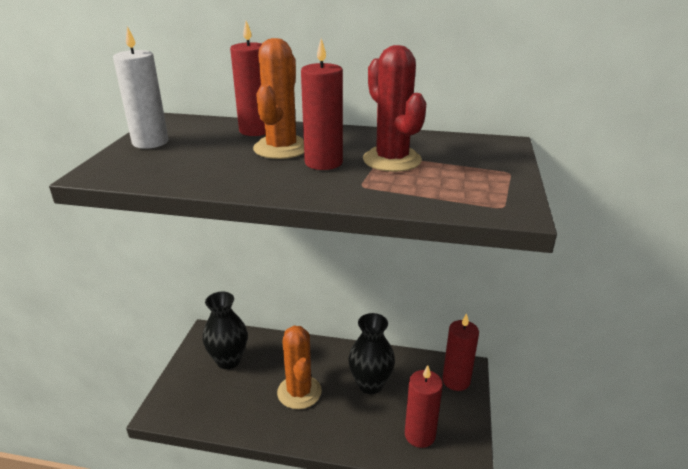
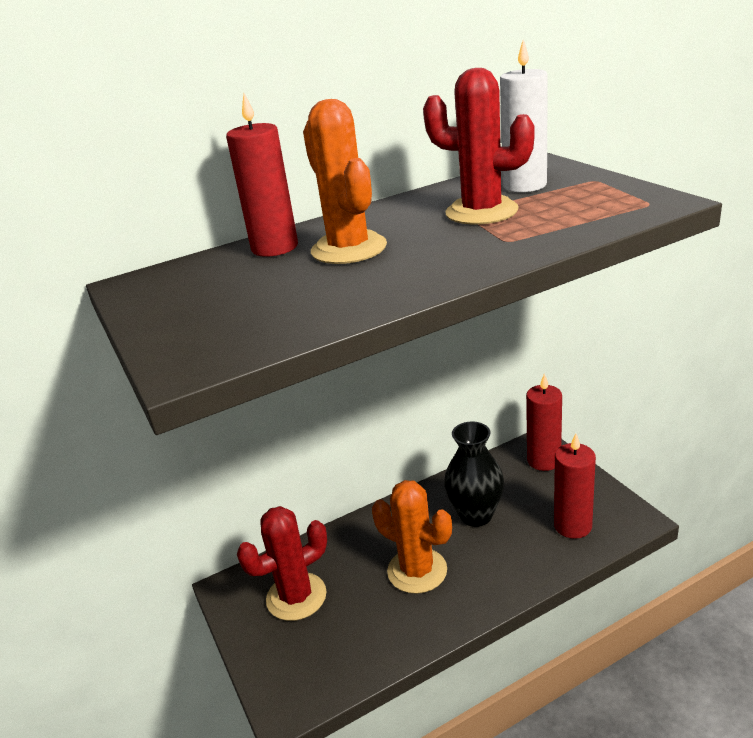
camera: 35 degrees left, 0 degrees up
(150, 142) = (170, 311): white candle -> white candle (524, 185)
(228, 360) = (296, 597): black vase -> red cactus
(323, 162) = (425, 240): red candle -> none

